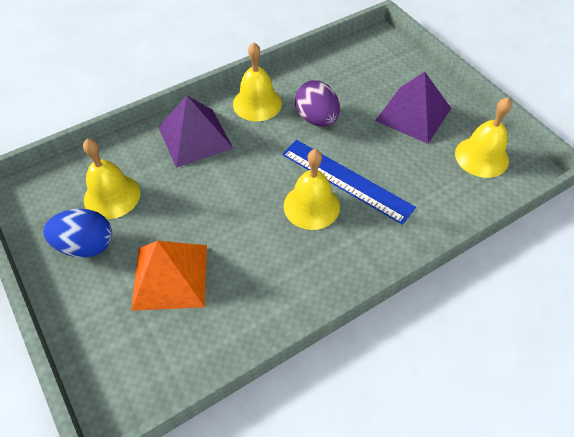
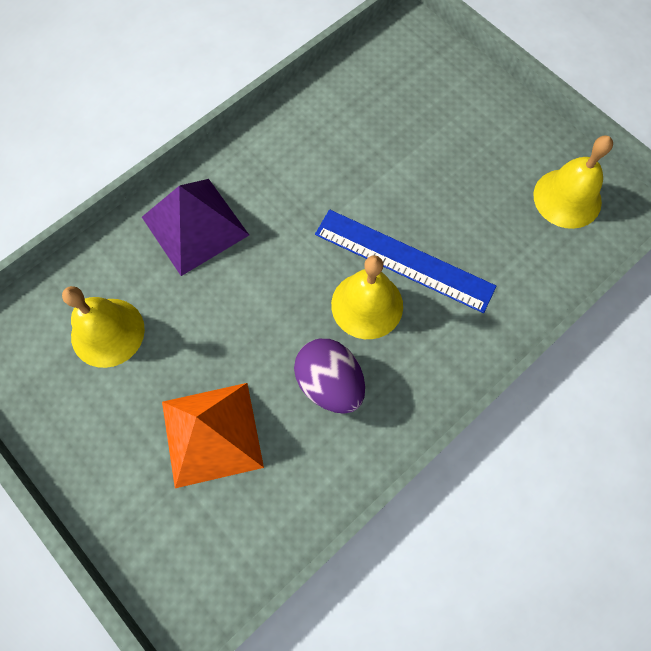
camera: 10 degrees left, 15 degrees up
(86, 246) = (94, 410): blue egg -> none
(257, 103) = (266, 159): yellow bell -> none
(316, 119) = (349, 172): purple egg -> purple egg (330, 383)
(413, 114) = (473, 146): purple pyramid -> none

